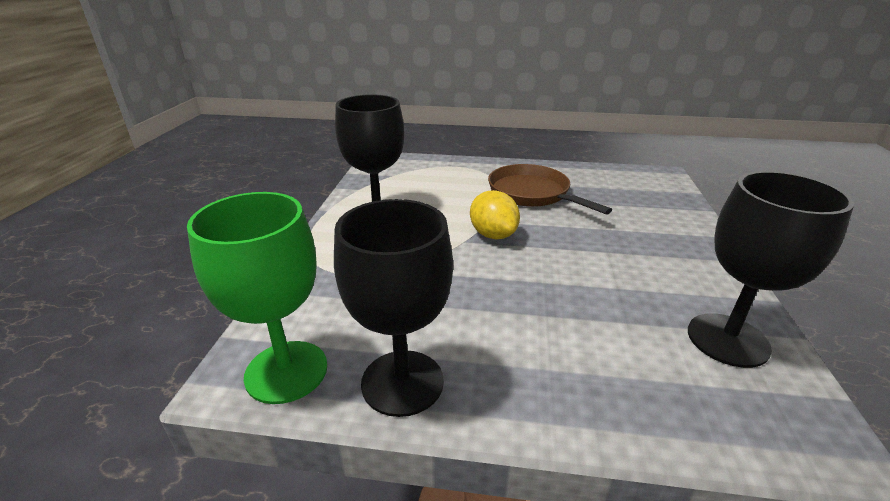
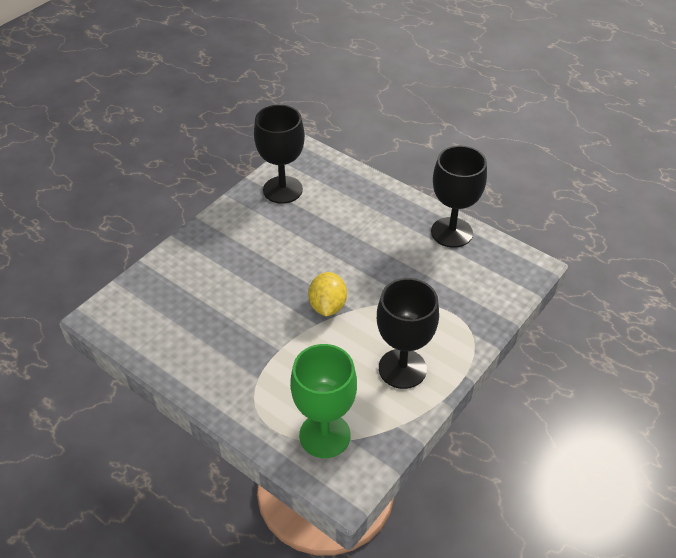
camera: 150 degrees left, 15 degrees up
(286, 371) = (505, 259): green goblet -> green goblet (324, 435)
(532, 194) = (247, 341): brown pan -> none

